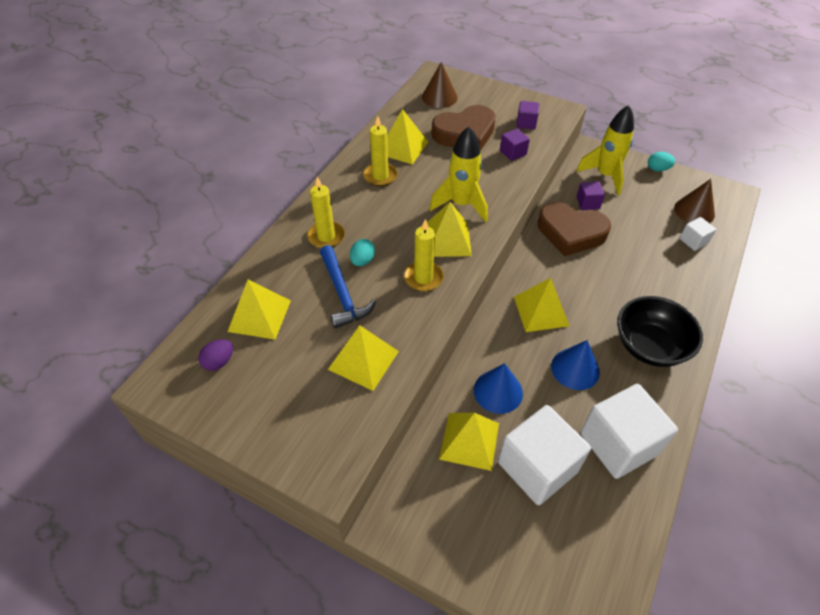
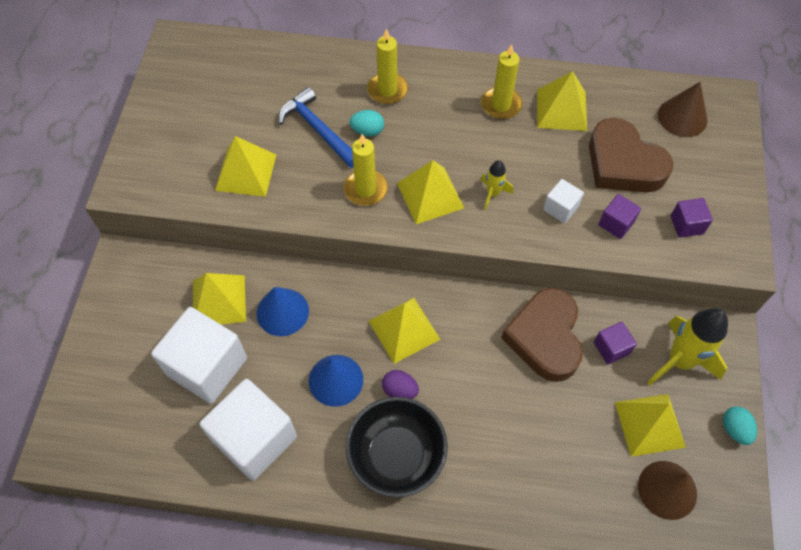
camera: 70 degrees right, 10 degrees up
(219, 362) = (210, 71): purple egg -> purple egg (400, 390)
(259, 315) = (268, 78): yellow pyramid -> yellow pyramid (649, 424)
(342, 294) = (318, 129): blue hammer -> blue hammer turned 90 degrees clockwise
(461, 204) = (493, 194): yellow rocket -> yellow rocket, size x0.50
(693, 241) = (603, 493): white cube -> white cube (560, 208)

